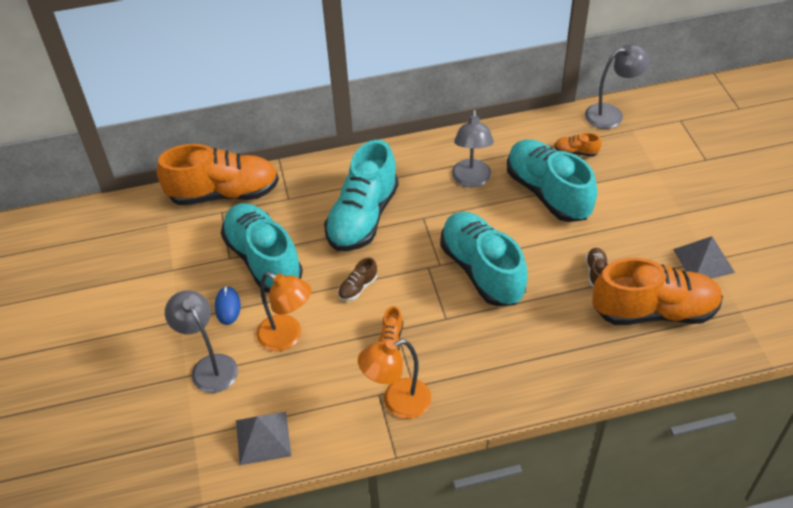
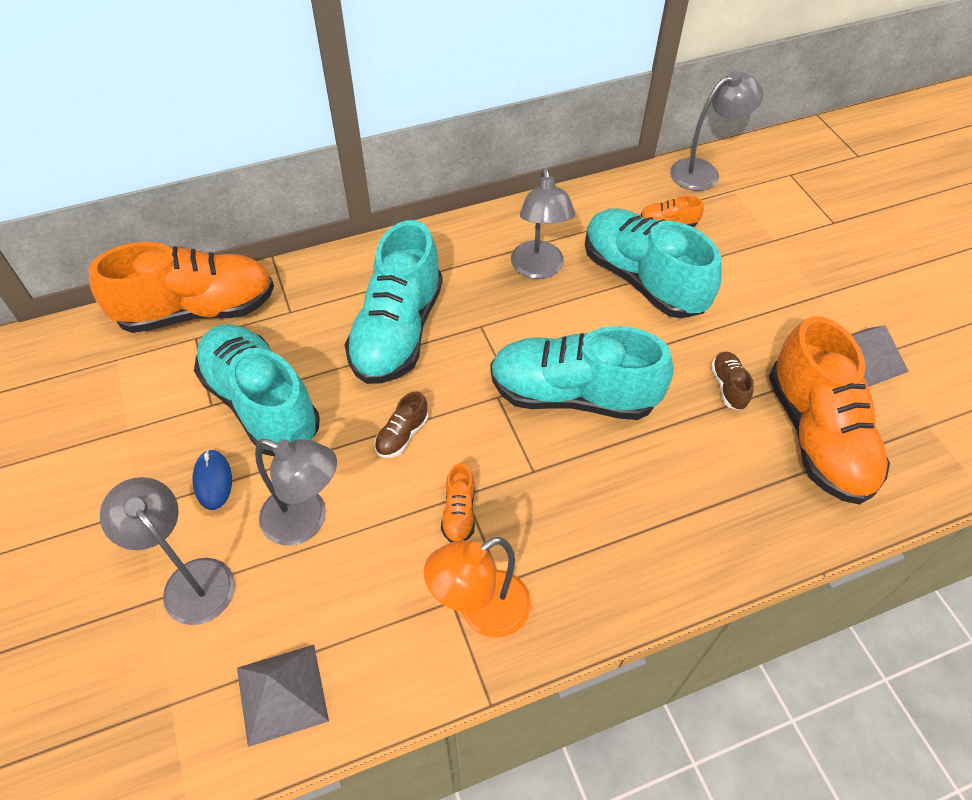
camera: 10 degrees left, 5 degrees up
(287, 337) = (306, 521): orange lamp -> grey lamp
(482, 270) = (573, 395): turquoise shoe -> turquoise shoe turned 45 degrees counterclockwise
(654, 311) = (817, 435): orange shoe -> orange shoe turned 90 degrees clockwise

